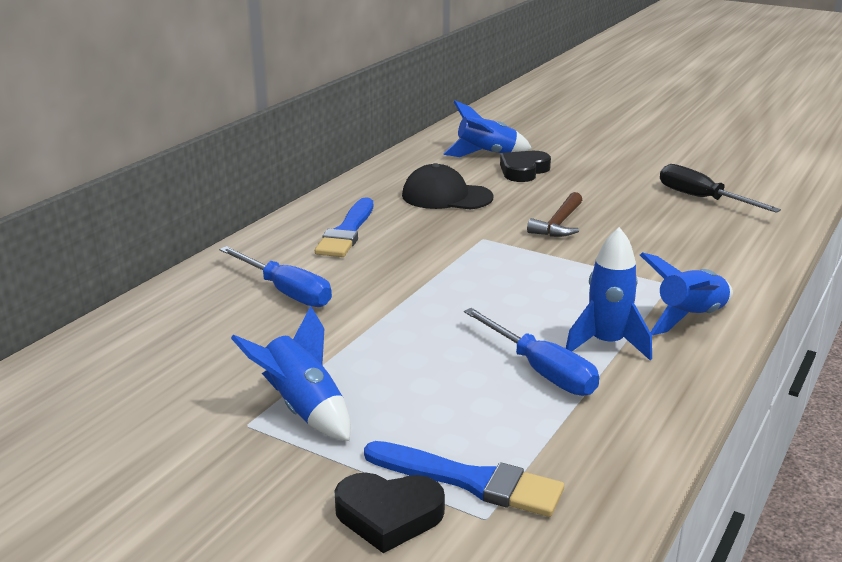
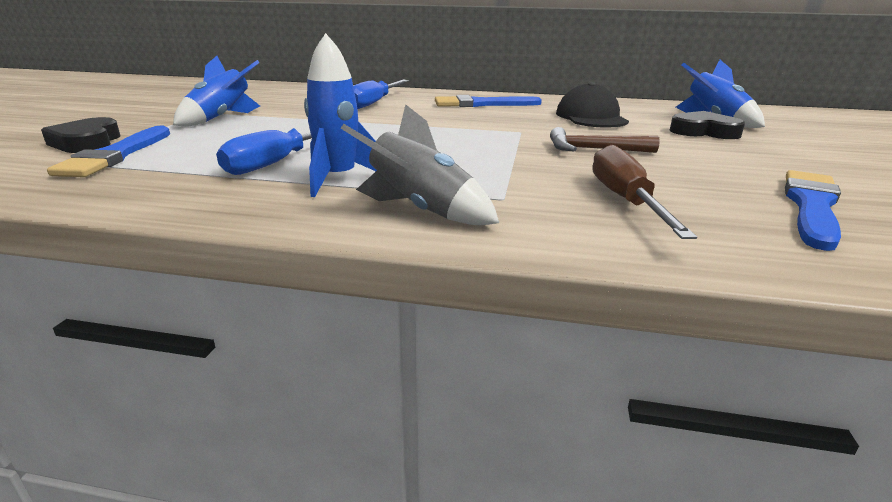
camera: 70 degrees right, 0 degrees up
(683, 245) = (625, 201): none -> brown screwdriver
(689, 318) = (421, 210): blue rocket -> grey rocket
(701, 198) = (811, 206): black screwdriver -> blue brush

